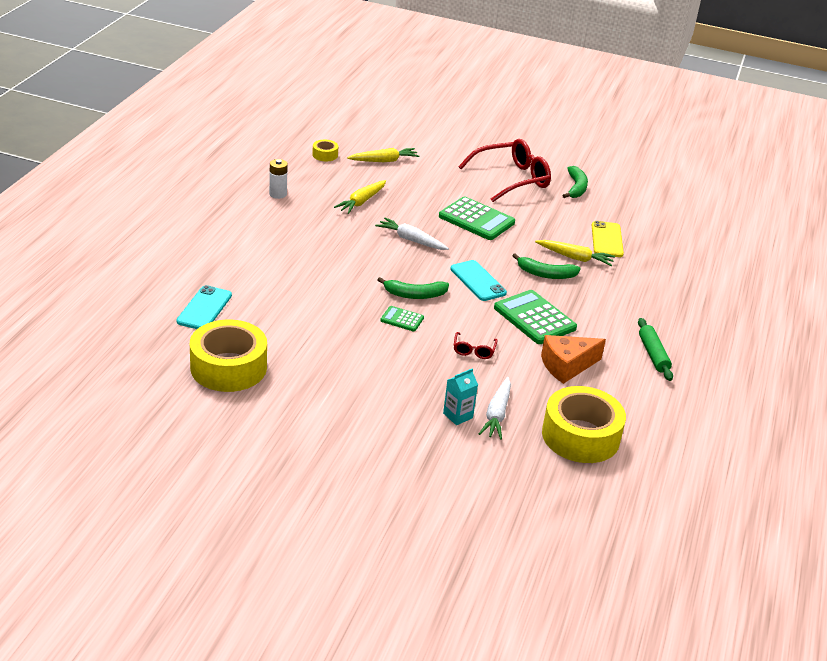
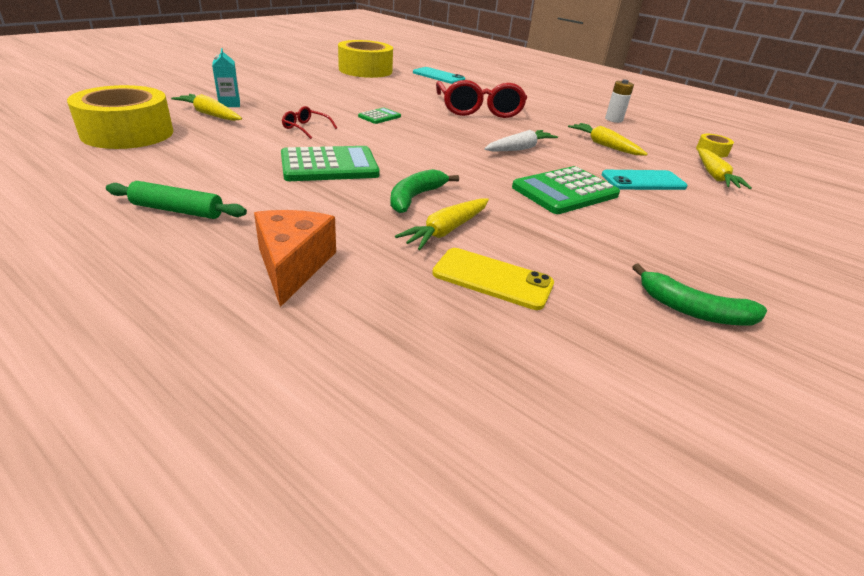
camera: 110 degrees right, 0 degrees up
(415, 295) = (415, 128): green banana -> none
(478, 281) = (423, 158): turquoise phone -> turquoise phone (643, 181)
(497, 414) = (210, 114): white carrot -> yellow carrot
(512, 179) = (701, 250): red glasses -> red glasses (479, 110)
(567, 366) = (230, 157): orange cheese -> orange cheese (293, 265)

